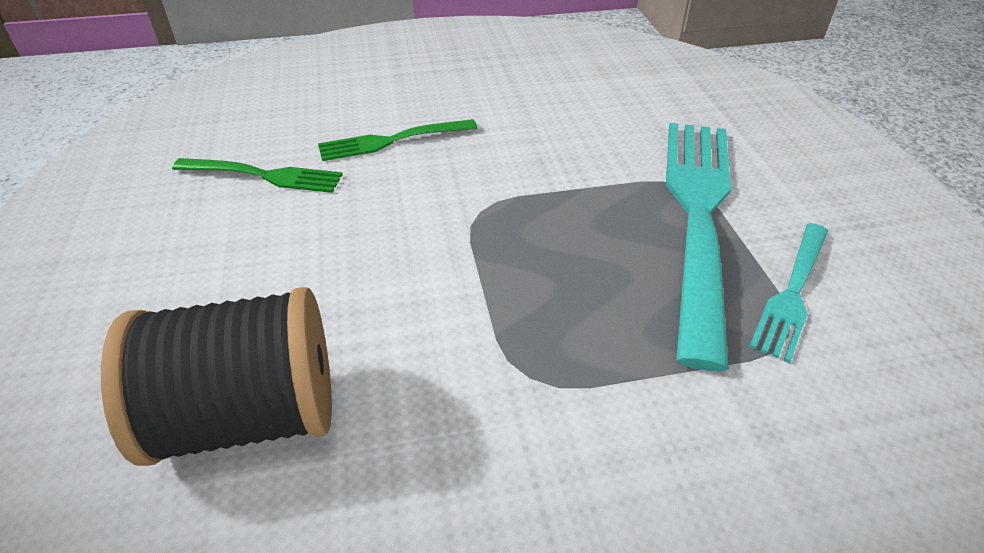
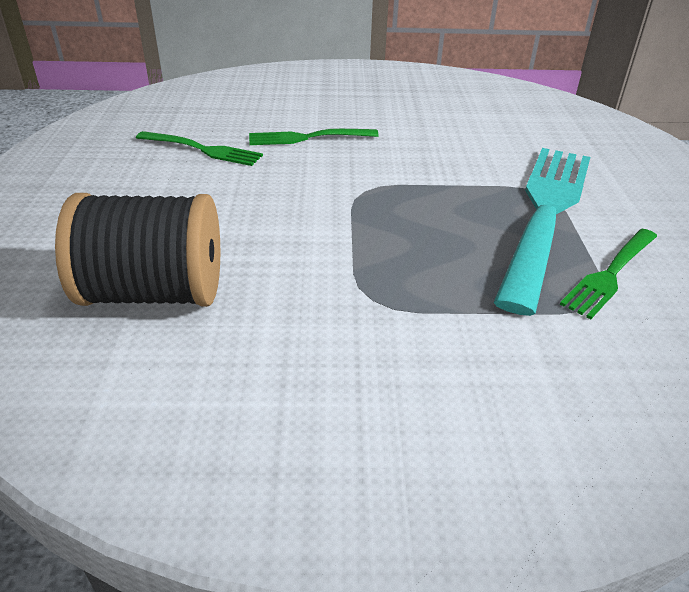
camera: 10 degrees right, 5 degrees down
(792, 292) = (610, 274): turquoise fork -> green fork

